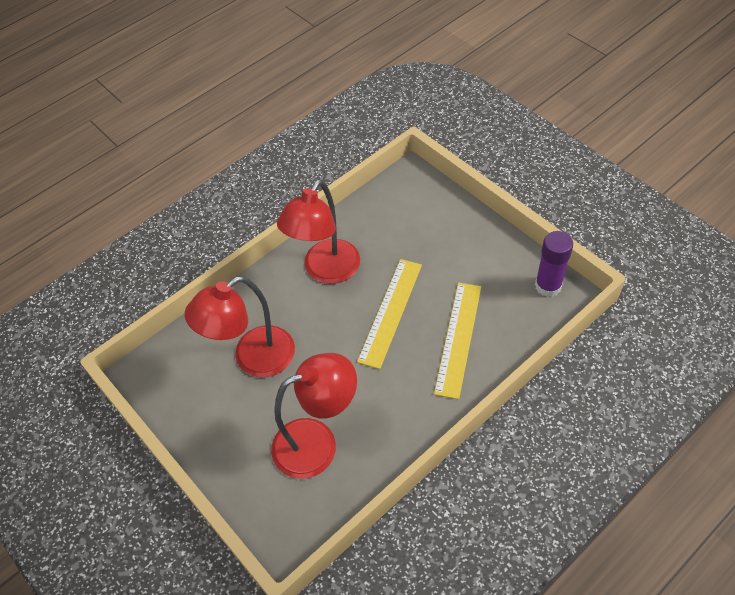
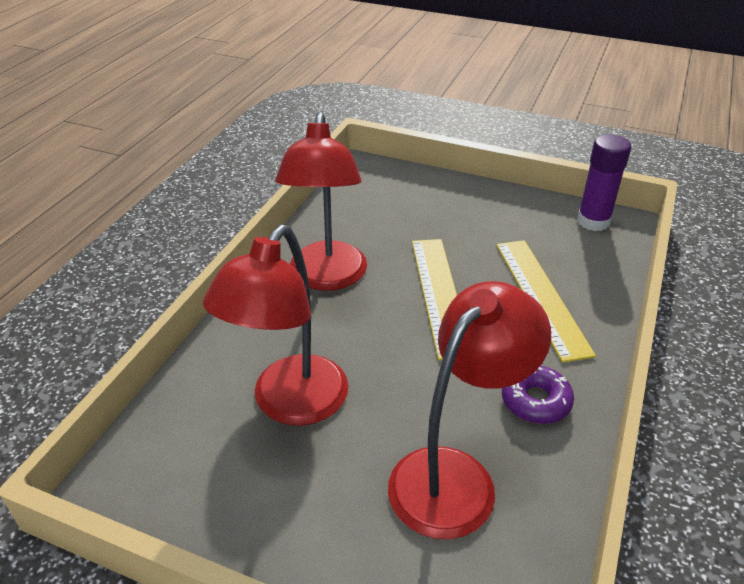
camera: 30 degrees left, 15 degrees down
(397, 414) = (535, 401): none -> purple donut

